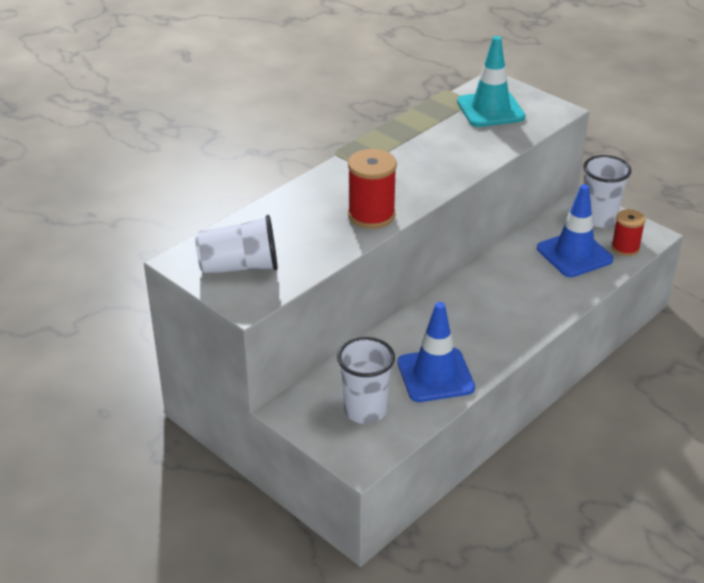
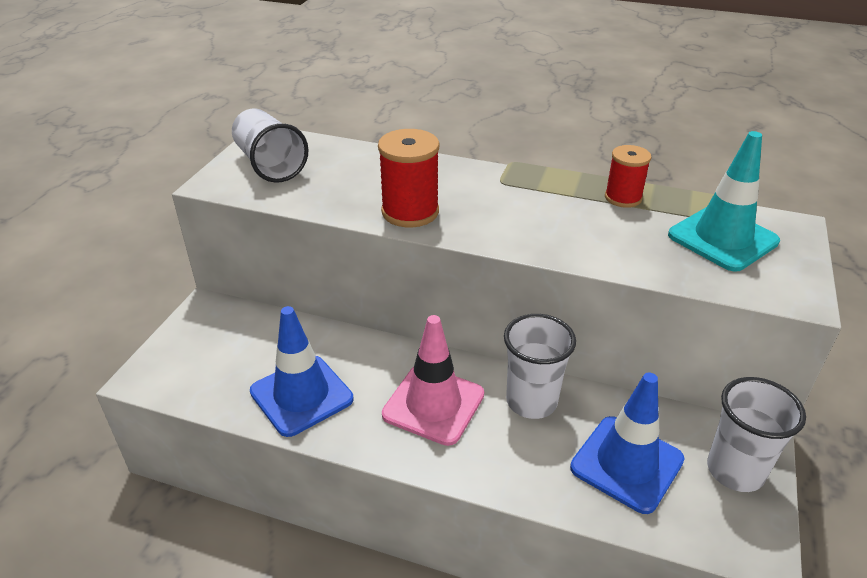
camera: 65 degrees right, 0 degrees up
(365, 410) = (222, 358): white cup -> white cup (531, 401)
(482, 315) = (433, 404): none -> pink traffic cone
(625, 248) = (694, 522): red spool -> red spool (623, 198)

